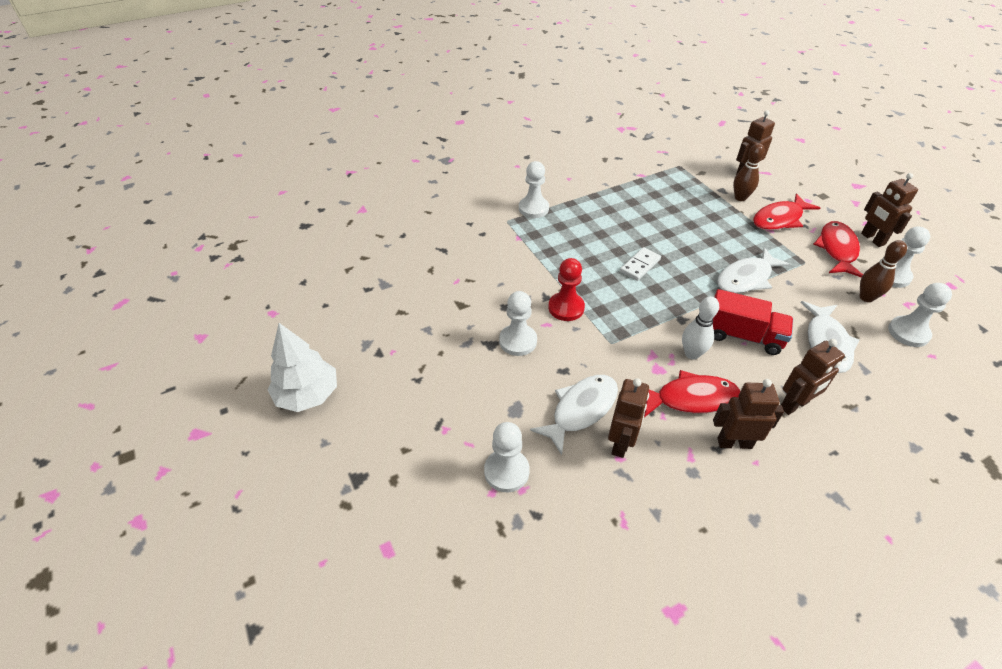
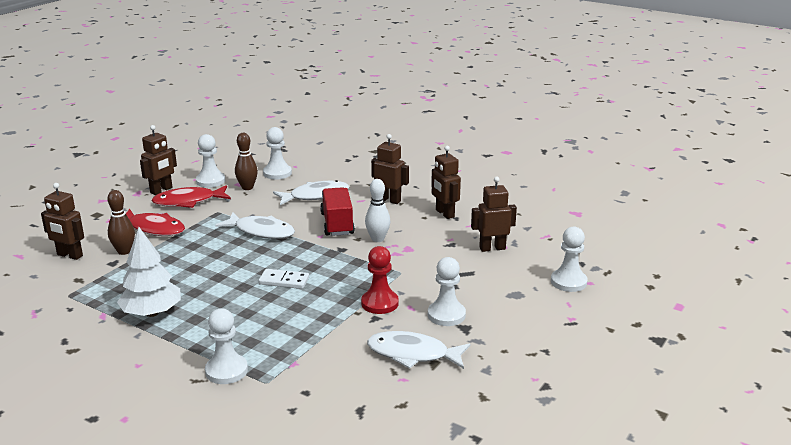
camera: 120 degrees left, 20 degrees down
(307, 395) = (636, 404): white tree -> white tree (152, 313)
(581, 410) = (483, 268): white fish -> white fish (412, 354)
(691, 398) = (423, 232): red fish -> none

